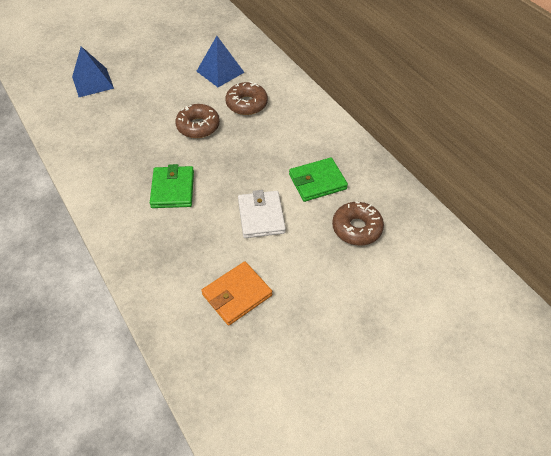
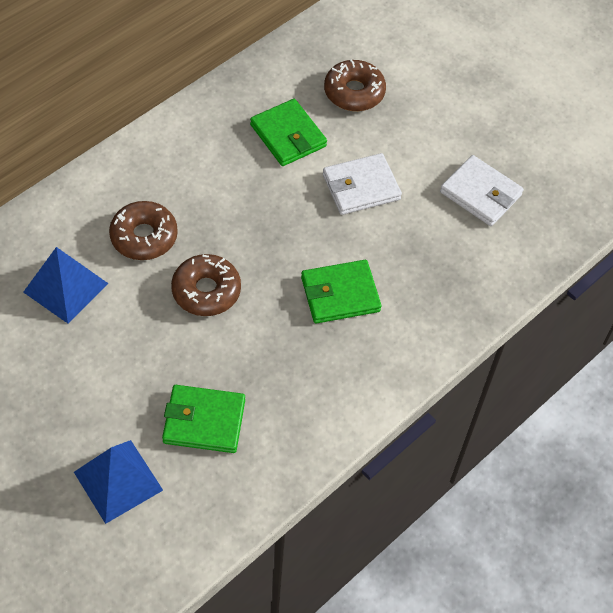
camera: 105 degrees left, 5 degrees up
(111, 116) = (204, 421): none -> green wallet
(237, 295) = (480, 194): orange wallet -> white wallet

